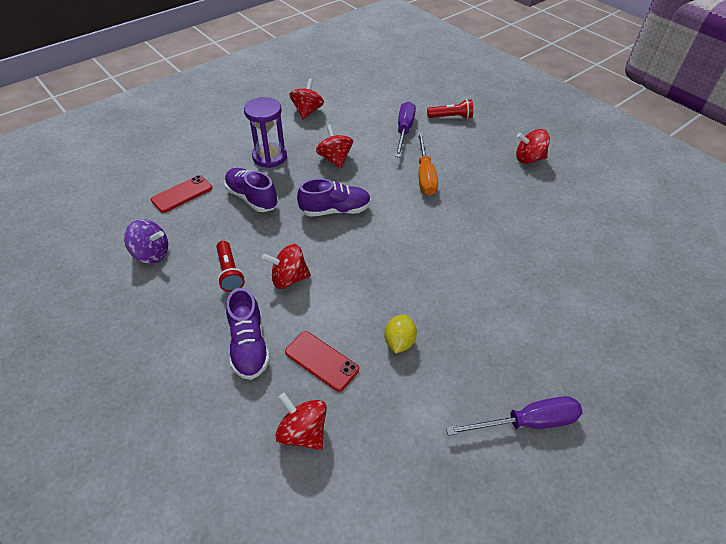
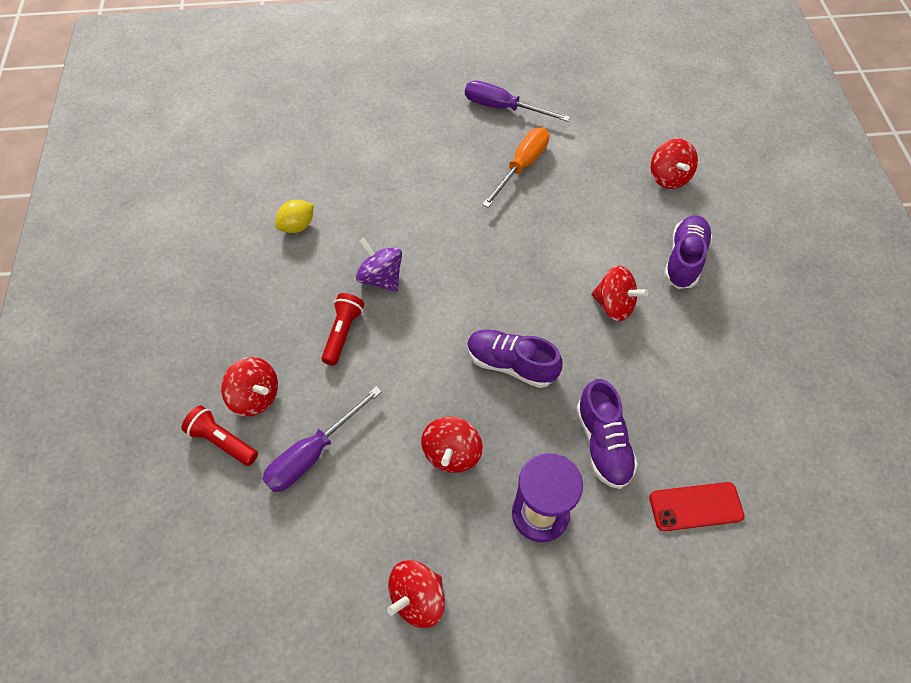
camera: 145 degrees left, 10 degrees up
(152, 254) = (758, 420): purple spinning top -> purple spinning top (381, 278)
(230, 272) = (674, 345): red flashlight -> red flashlight (343, 333)
(321, 361) = (626, 216): red phone -> none
(399, 342) = (550, 198): yellow lemon -> yellow lemon (297, 226)
(425, 175) = (363, 356): orange screwdriver -> orange screwdriver (522, 166)
(529, 159) = (218, 309): red spinning top -> red spinning top (255, 397)

